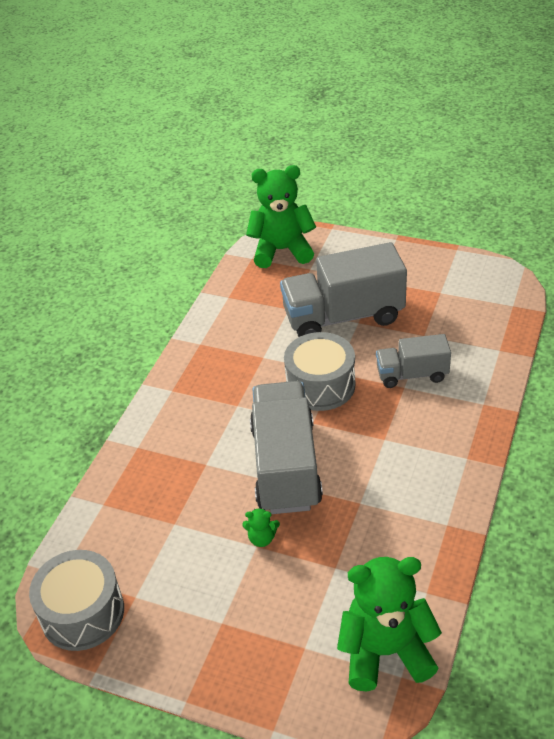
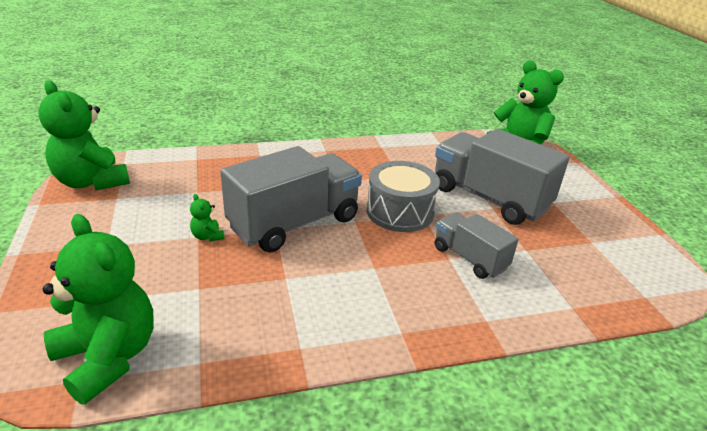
camera: 50 degrees right, 10 degrees down
(82, 613) = (92, 182): grey drum -> green teddy bear

